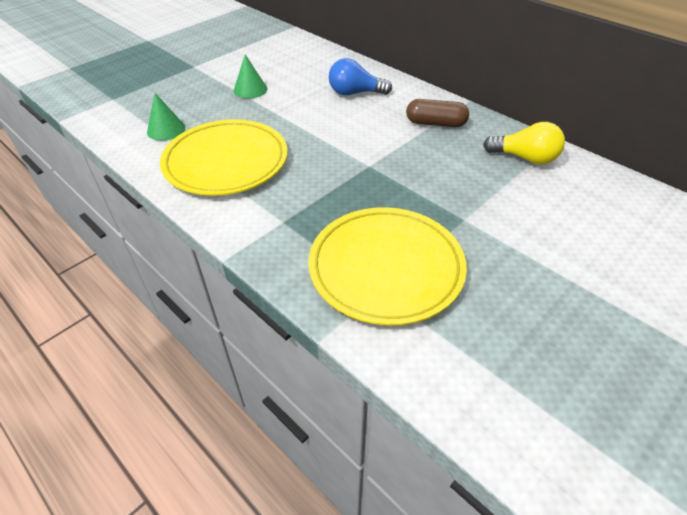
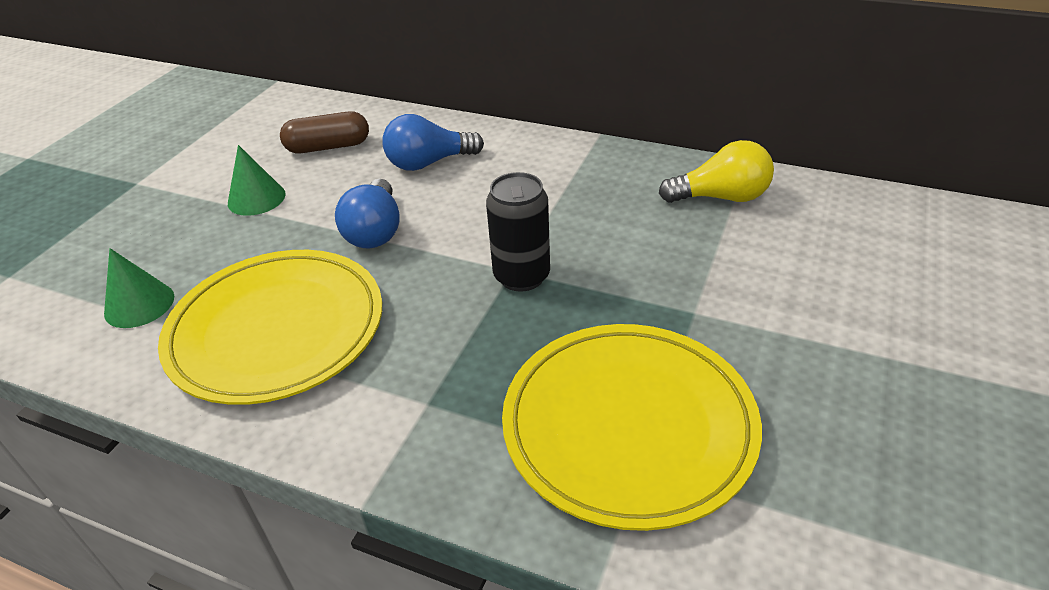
camera: 20 degrees left, 5 degrees down
(304, 123) = (375, 231): none -> blue light bulb
(372, 170) = (521, 276): none -> black can
(435, 123) = (572, 179): brown capsule -> brown capsule (328, 147)

